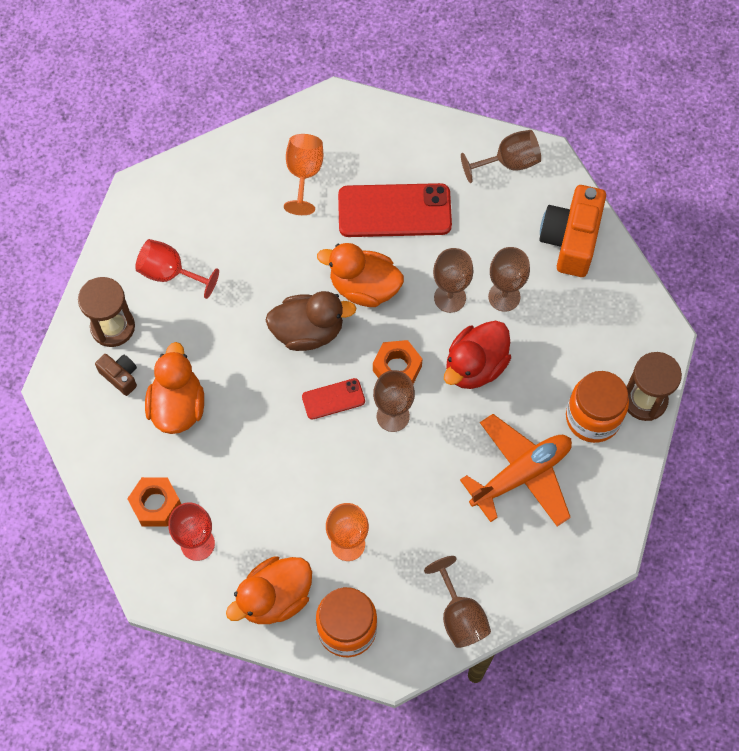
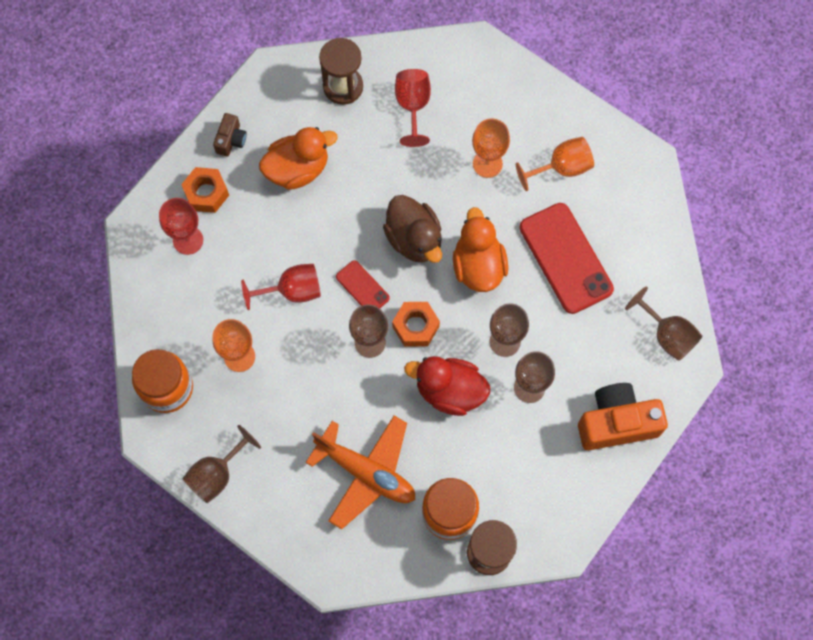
camera: 65 degrees right, 5 degrees up
(120, 376) = (303, 113): brown camera -> brown camera (231, 140)
(266, 234) = (487, 164): none -> orange goblet
(275, 598) = (169, 320): orange duck -> none
(304, 465) = (292, 291): none -> red goblet

